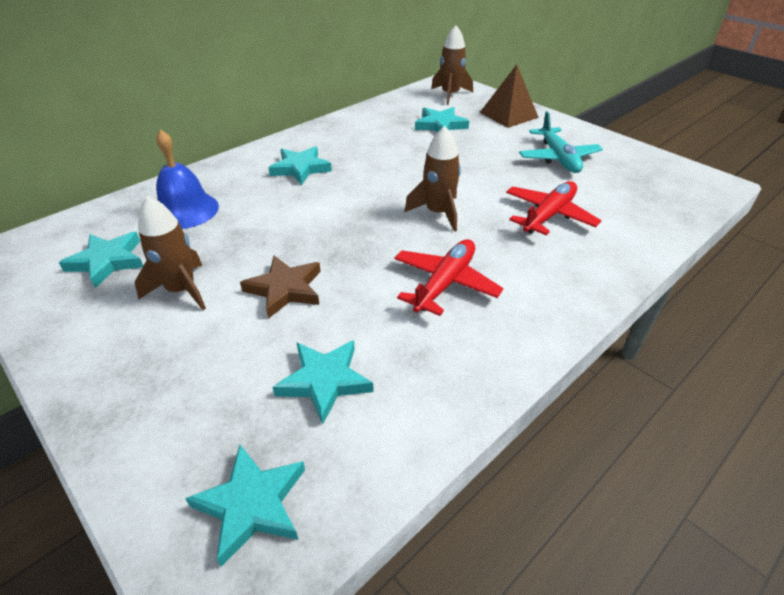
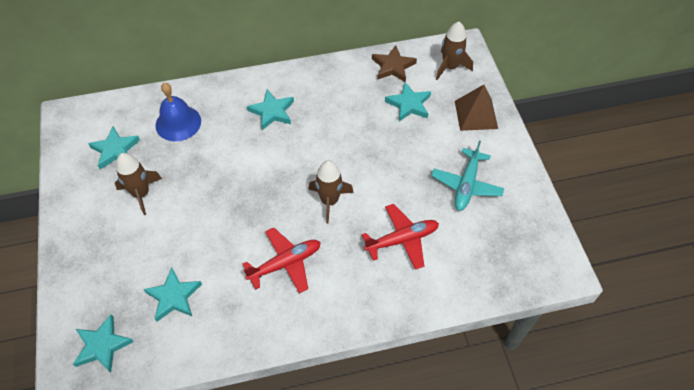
camera: 30 degrees right, 15 degrees up
(285, 289) = (194, 221): brown star -> brown star (393, 66)

